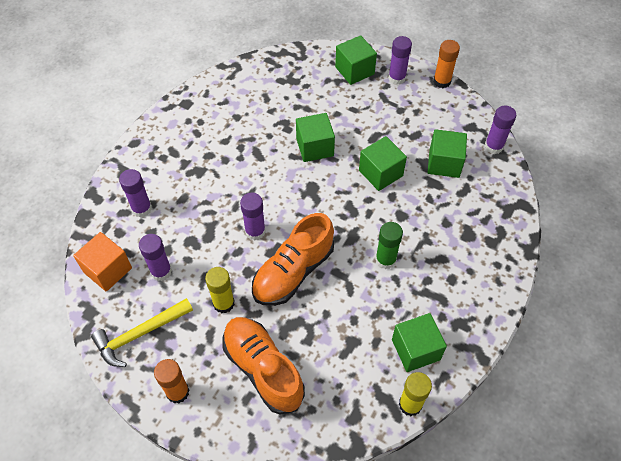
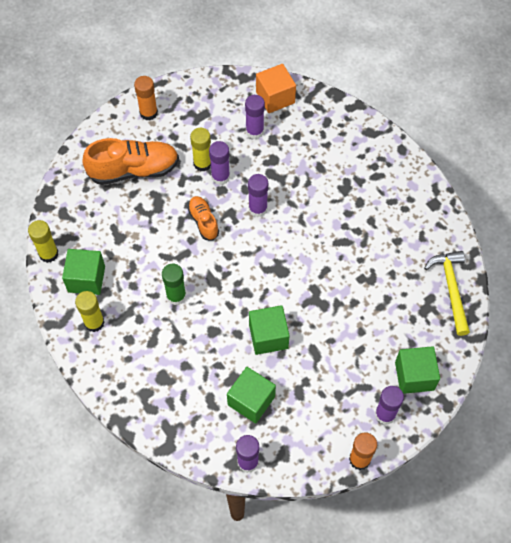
camera: 115 degrees right, 5 degrees up
(139, 334) = (207, 103): yellow hammer -> yellow hammer (451, 289)
(142, 208) = (324, 135): purple glue stick -> purple glue stick (220, 177)
(293, 272) = (203, 221): orange shoe -> orange shoe, size x0.55
(315, 147) = (327, 293): green cube -> none
(455, 318) = (94, 322): none -> yellow glue stick

